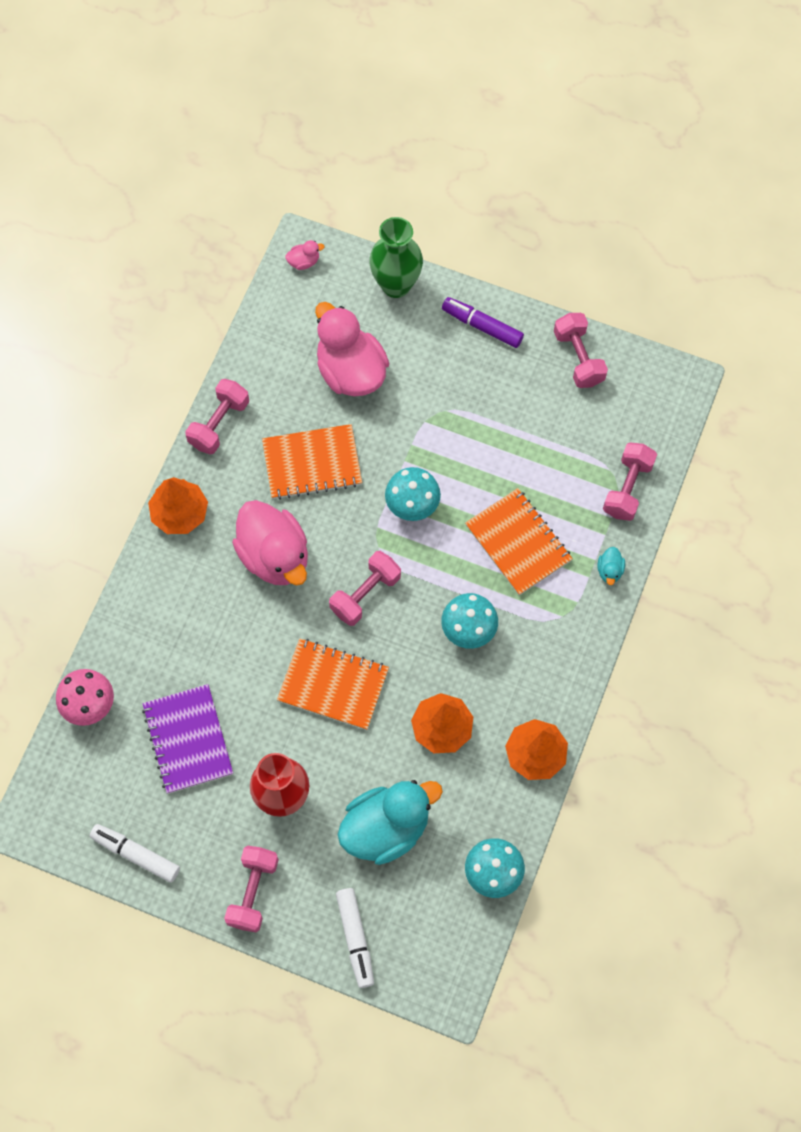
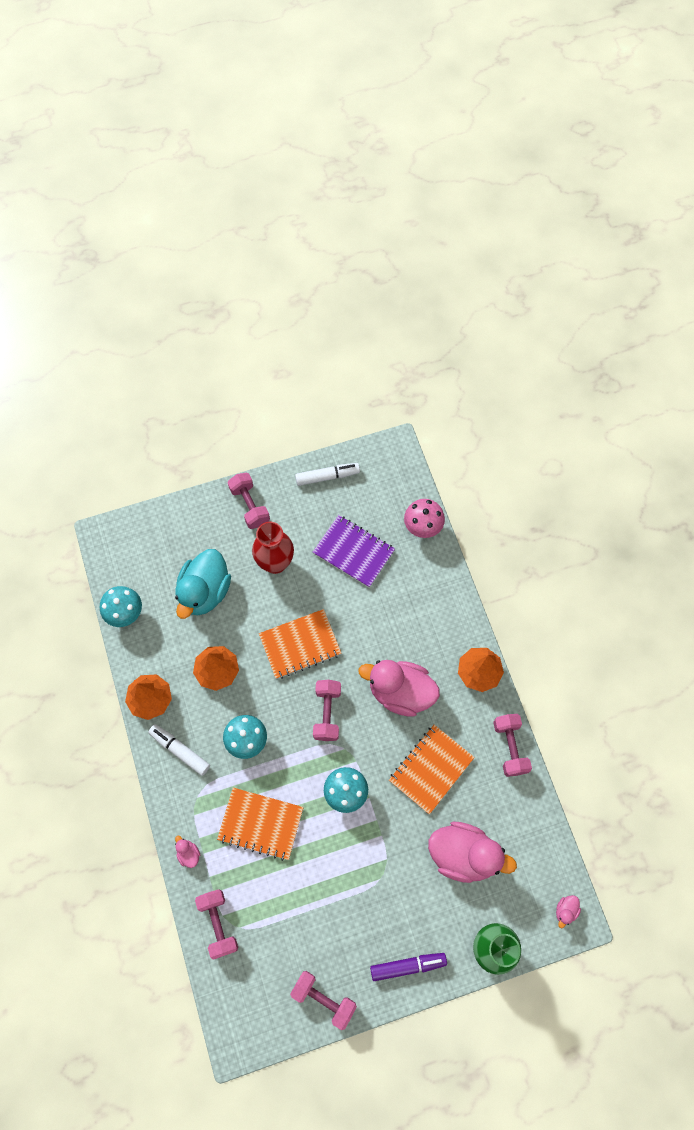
camera: 140 degrees right, 0 degrees up
(355, 939) = (176, 524): white marker -> white marker (180, 750)
(609, 570) = (188, 853): turquoise duck -> pink duck

